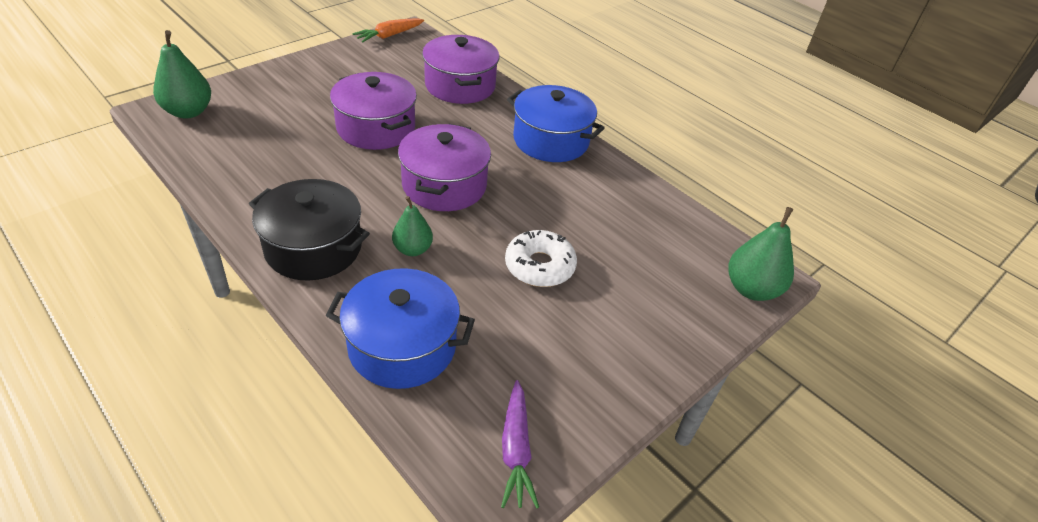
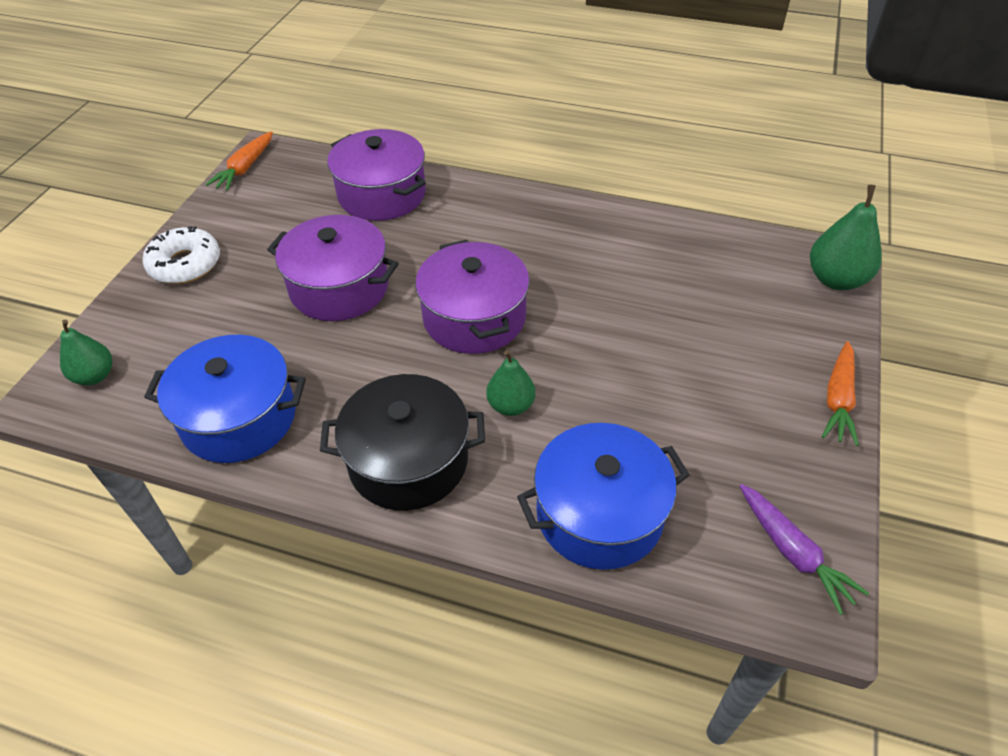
camera: 25 degrees left, 5 degrees up
(188, 112) = (95, 376): green pear -> green pear, size x0.65
(539, 266) = (644, 356): white donut -> white donut (185, 264)
(551, 140) = (531, 214): blue pot -> blue pot (239, 417)
(664, 371) = (838, 399): none -> orange carrot

